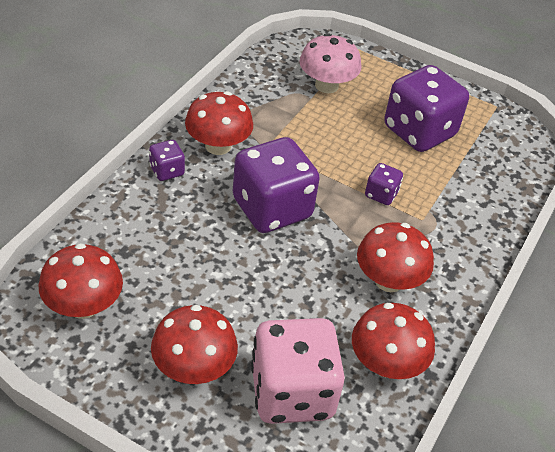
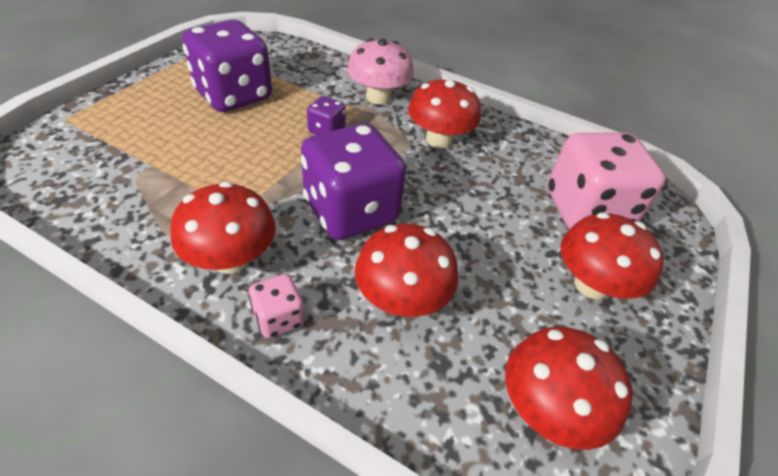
camera: 90 degrees left, 0 degrees up
(167, 171) = (279, 318): purple dice -> pink dice
(326, 85) = (131, 150): pink mushroom -> pink mushroom (378, 97)
(386, 364) = (531, 152): red mushroom -> red mushroom (401, 299)

